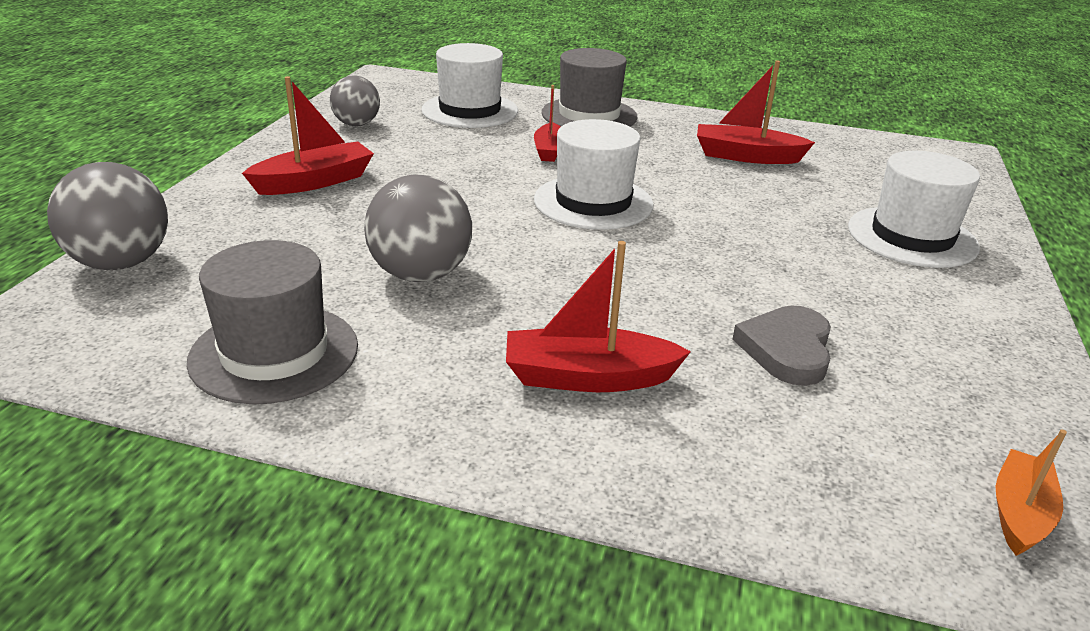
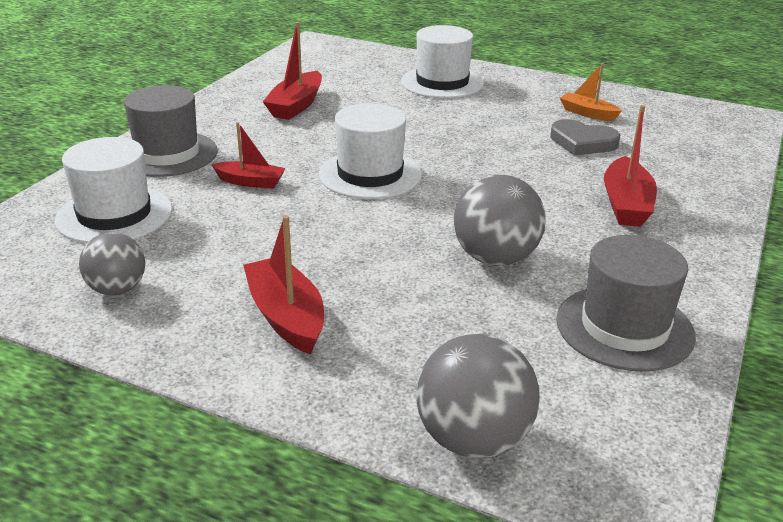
camera: 80 degrees left, 0 degrees up
(1019, 513) = (706, 120): orange boat -> orange boat (587, 113)

